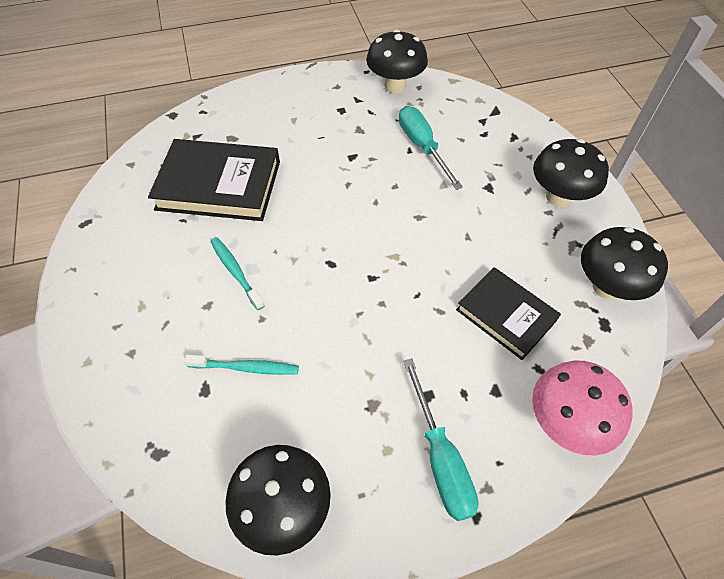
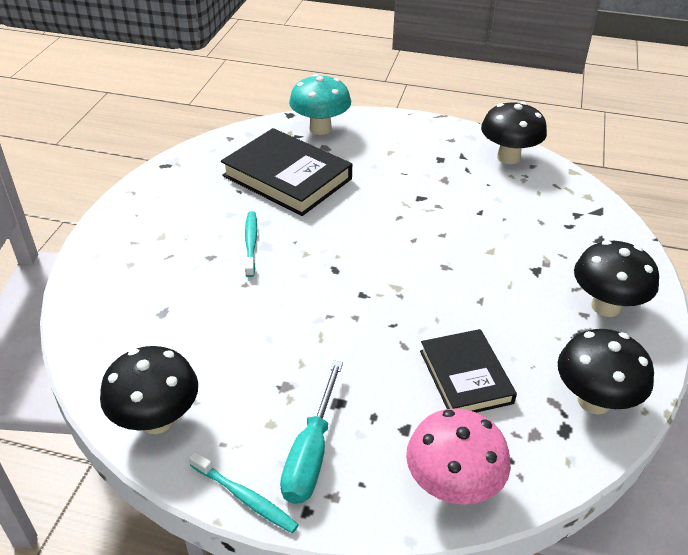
camera: 30 degrees right, 15 degrees down
(213, 119) = (320, 129): none -> turquoise mushroom
(246, 367) = (205, 312): turquoise toothbrush -> turquoise toothbrush (245, 497)
(422, 147) = (495, 214): turquoise screwdriver -> none

